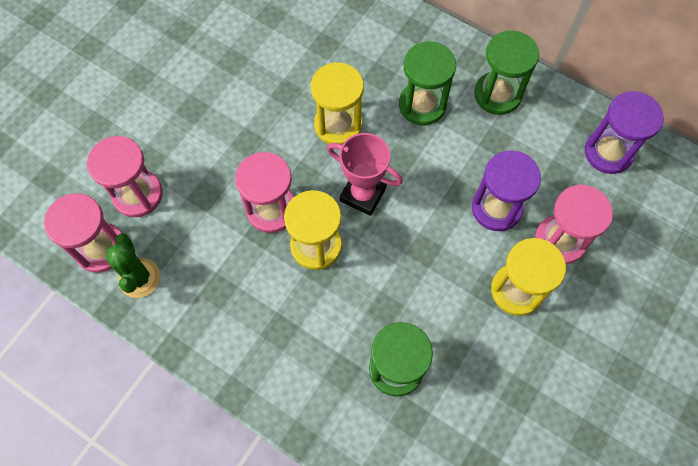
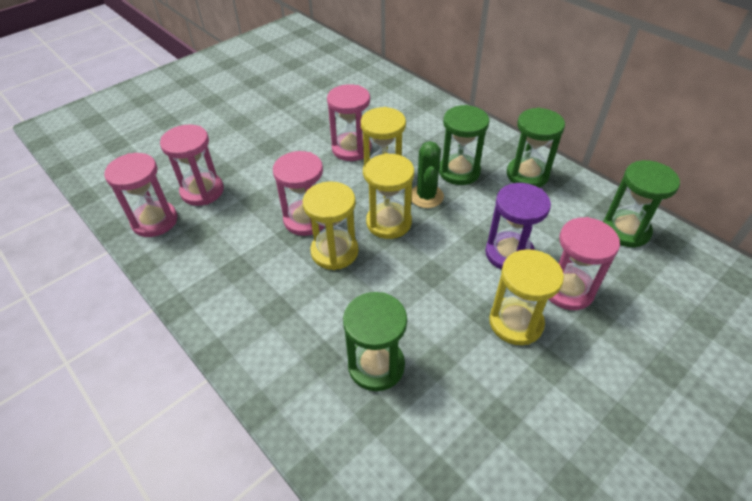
camera: 15 degrees right, 20 degrees down
(139, 278) = (175, 247): green cactus -> green cactus (426, 196)
(291, 94) = (351, 149): none -> pink hourglass
(363, 194) = (389, 222): pink trophy -> yellow hourglass
(608, 152) = (625, 230): purple hourglass -> green hourglass

